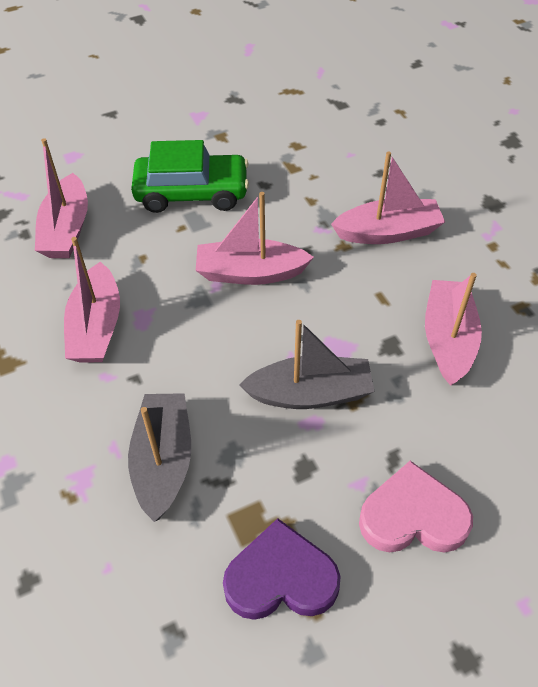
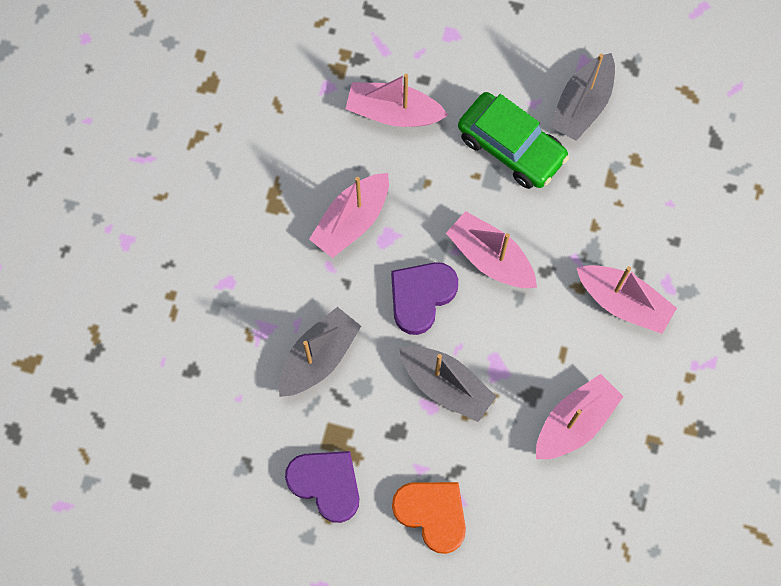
camera: 40 degrees right, 20 degrees up
(66, 229) = (393, 112): pink boat -> pink boat turned 60 degrees clockwise
(217, 341) = (421, 297): none -> purple heart
(221, 138) = (582, 105): none -> grey boat
(412, 516) = (432, 514): pink heart -> orange heart

